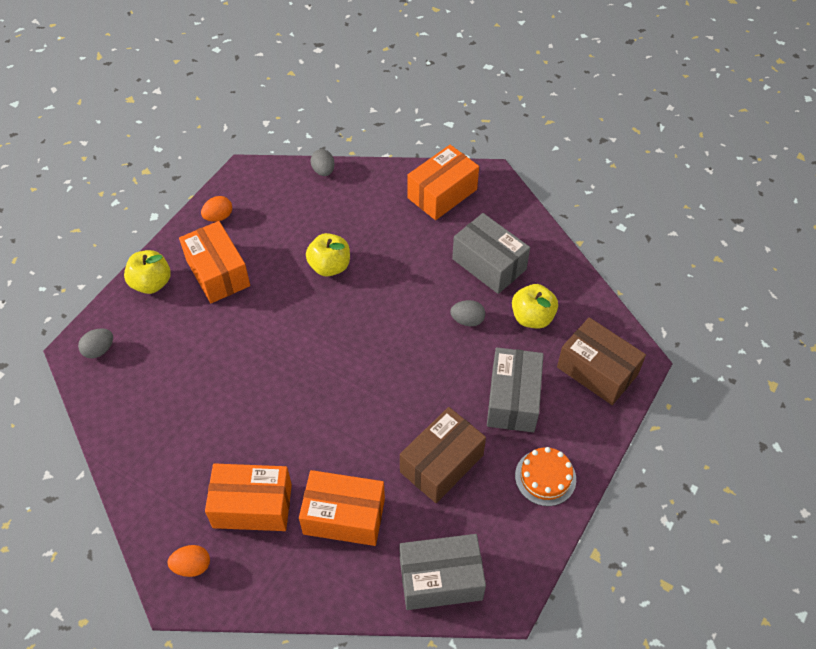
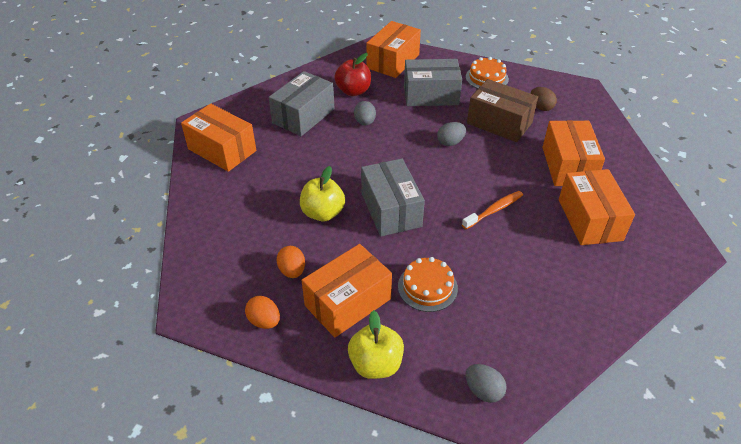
camera: 100 degrees left, 10 degrees down
(192, 566) = (662, 246): orange egg -> orange egg (292, 271)
(214, 333) = (427, 287): none -> orange cake
(293, 414) = (494, 210): none -> orange toothbrush
(323, 171) = (189, 239): grey egg -> grey egg (450, 142)
(440, 579) = (585, 115): grey box -> grey box (391, 210)
(467, 526) = (541, 107): none -> brown egg
(532, 317) = (353, 91): yellow apple -> red apple
(597, 371) = (393, 61): brown box -> orange box

